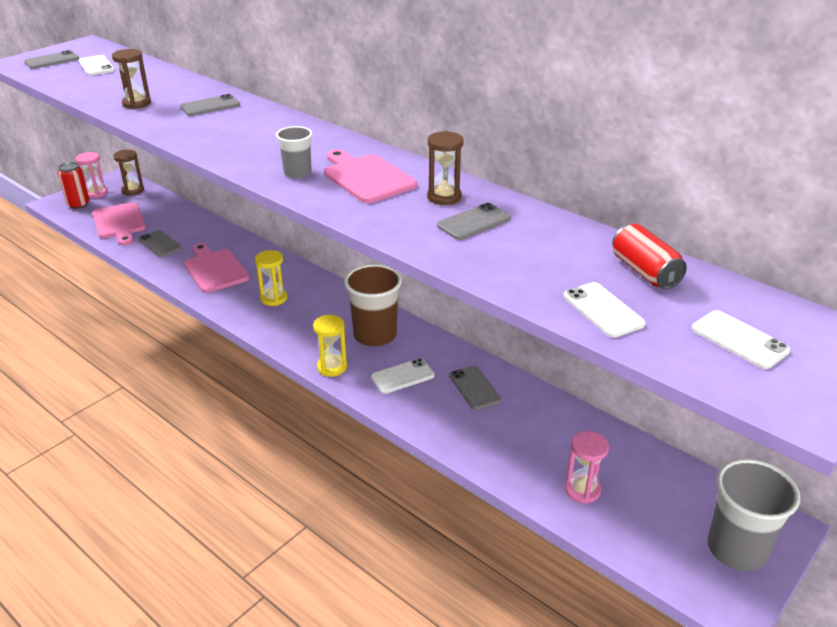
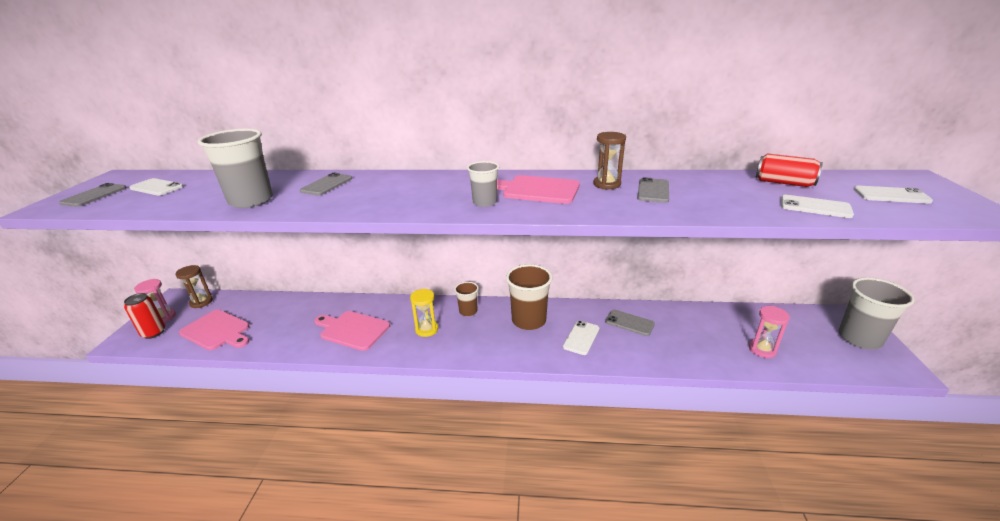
camera: 35 degrees left, 5 degrees down
(137, 103) = (251, 201): brown hourglass -> grey cup
(160, 244) = (279, 331): grey phone -> none
(330, 299) = (468, 311): none -> brown cup
(332, 367) = (530, 355): yellow hourglass -> none

